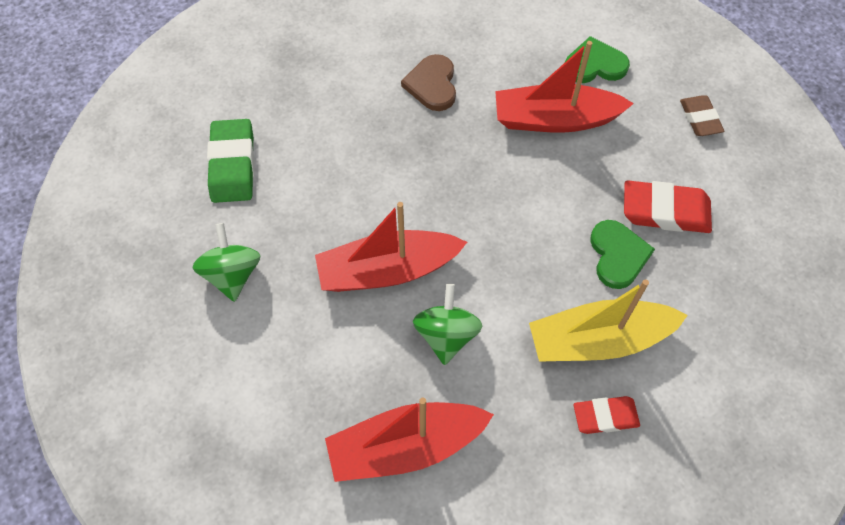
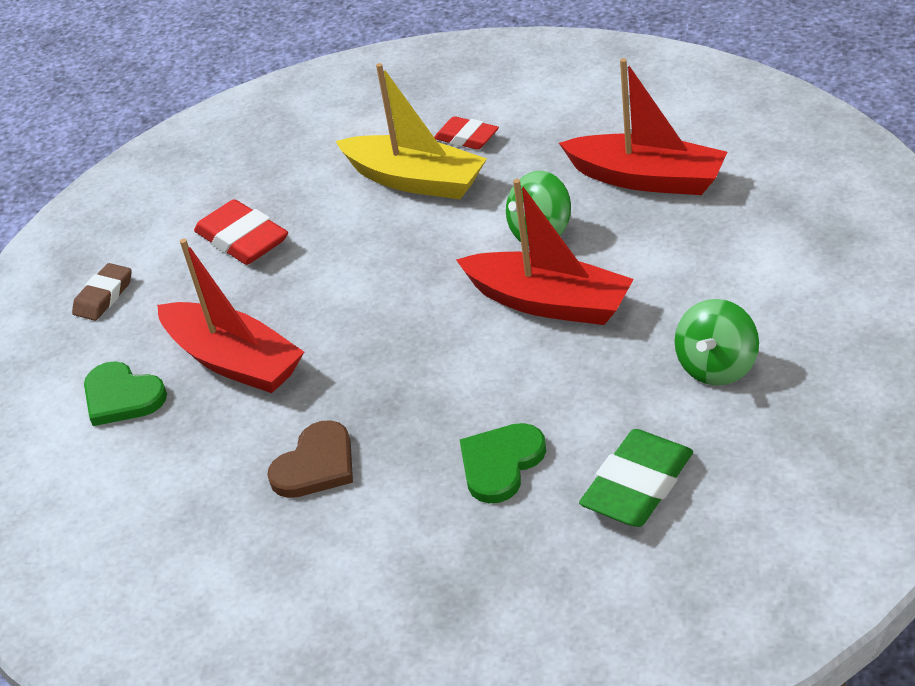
camera: 135 degrees left, 20 degrees down
(618, 255) = (326, 226): green heart -> green heart (501, 464)

